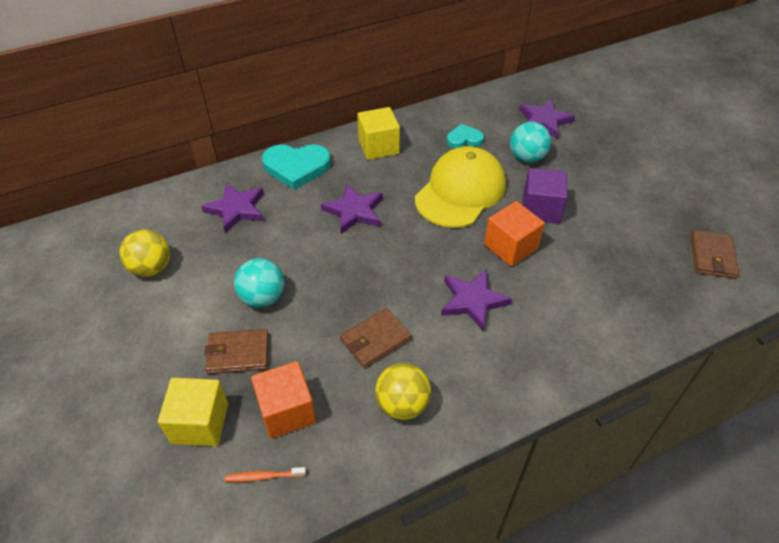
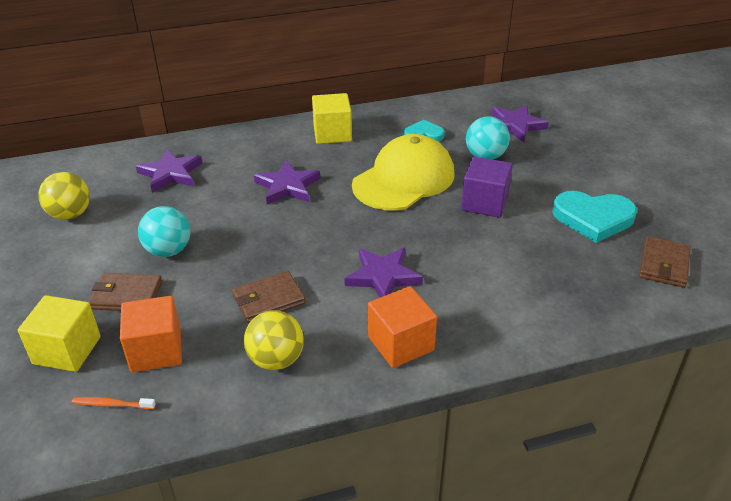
camera: 10 degrees right, 10 degrees down
(296, 167) = (243, 144): turquoise heart -> turquoise heart (593, 218)
(510, 247) = (440, 233): orange cube -> orange cube (401, 344)

